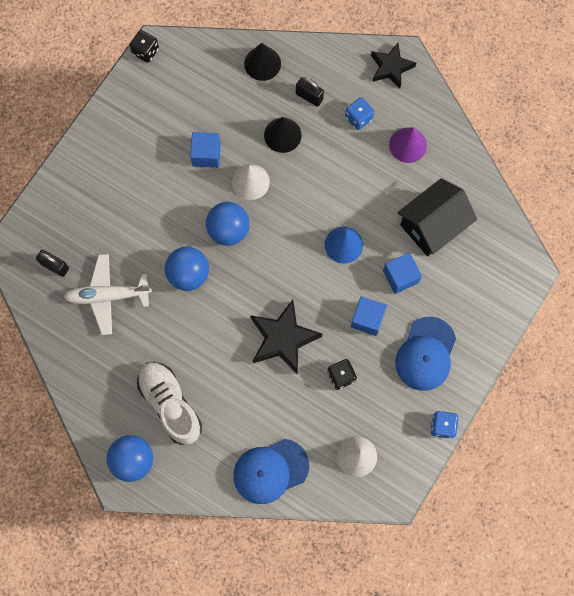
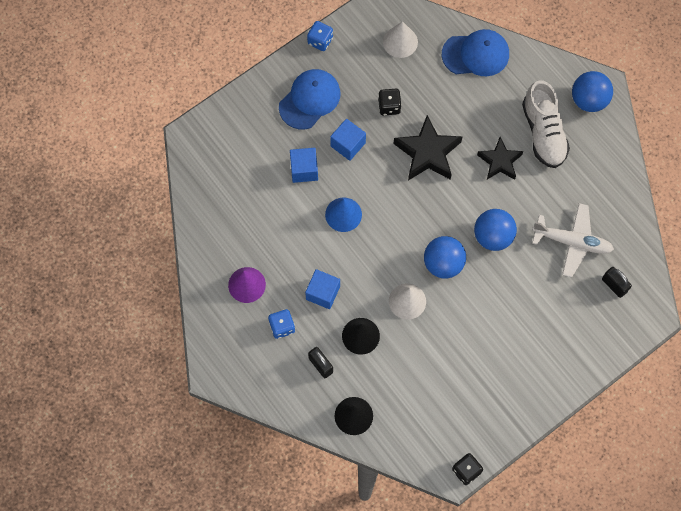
camera: 160 degrees left, 5 degrees down
(206, 154) = (440, 342): blue cube -> blue cube (323, 293)
(391, 68) = (230, 366): black star -> black star (499, 161)
(432, 225) = (256, 203): black house -> none

